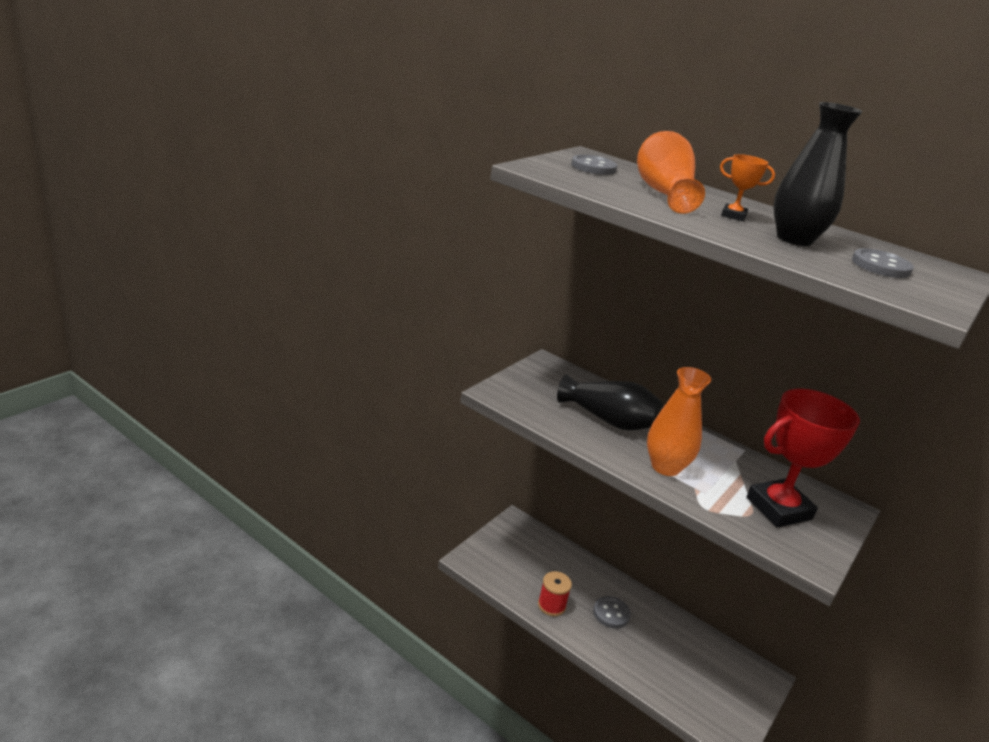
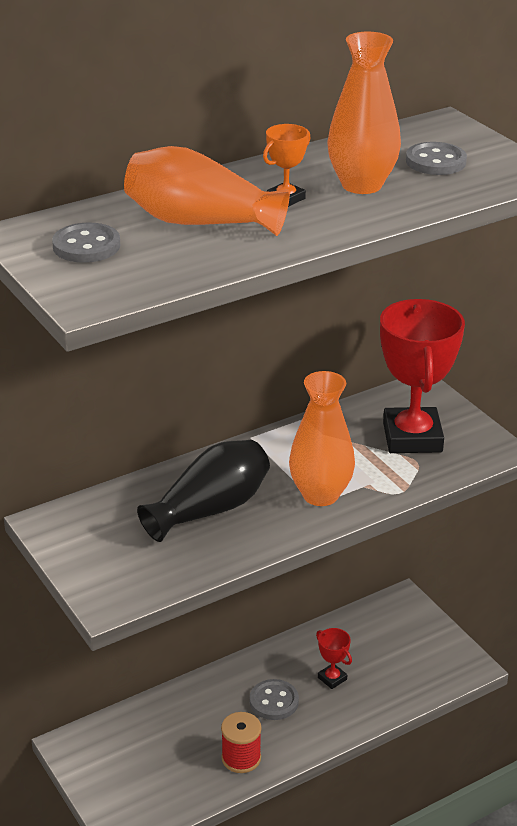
camera: 65 degrees left, 5 degrees up
(654, 644) = (332, 678): none -> red trophy
(794, 239) = (361, 185): black vase -> orange vase

